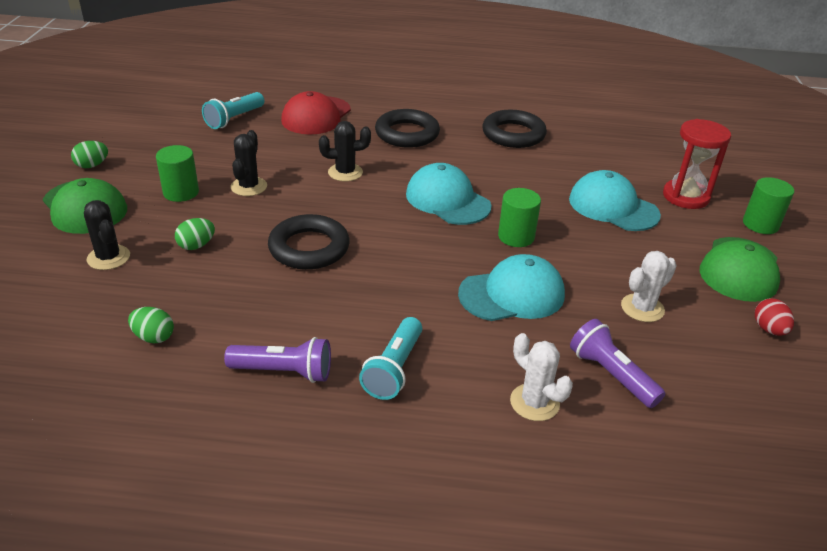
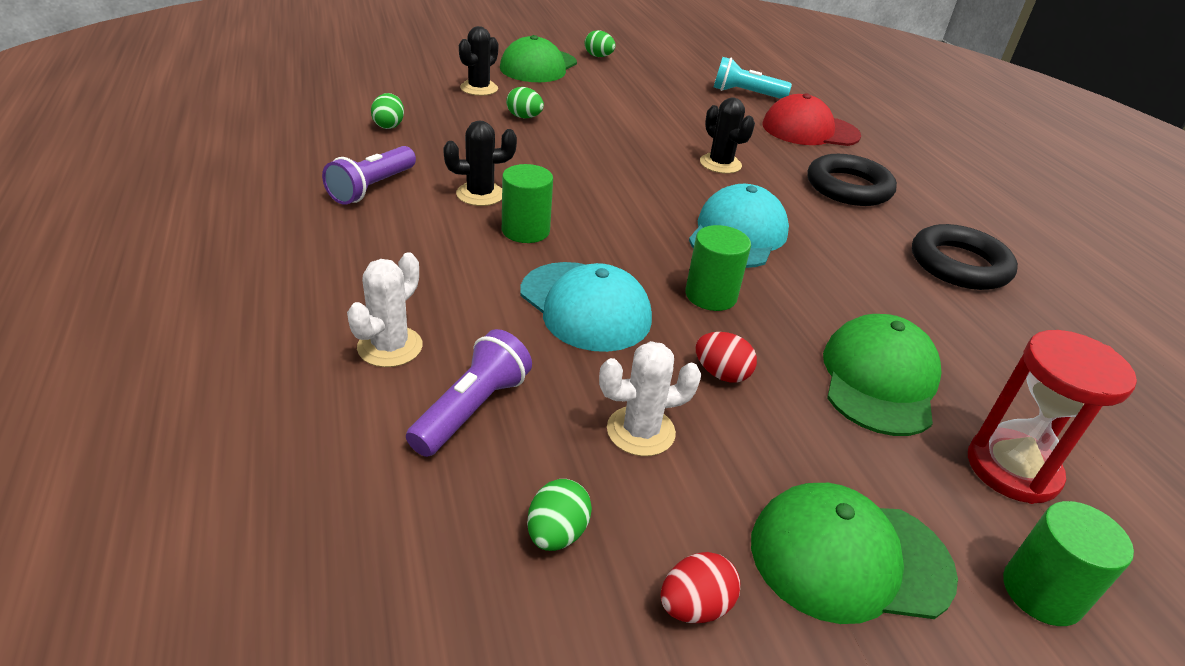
camera: 65 degrees right, 0 degrees up
(181, 192) = (597, 96): green cylinder -> green cylinder (525, 230)
(249, 186) = (638, 121): black cactus -> black cactus (480, 194)
(284, 372) = (372, 188): purple flashlight -> purple flashlight turned 45 degrees clockwise
(309, 248) = (566, 168): black ring -> none
(394, 369) = (404, 244): turquoise flashlight -> none
(596, 260) = (721, 374): none -> red egg
(613, 207) = (879, 380): turquoise cap -> green cap
(642, 308) = (640, 431): white cactus -> white cactus turned 45 degrees counterclockwise
(720, 364) = (557, 533): none -> green egg

